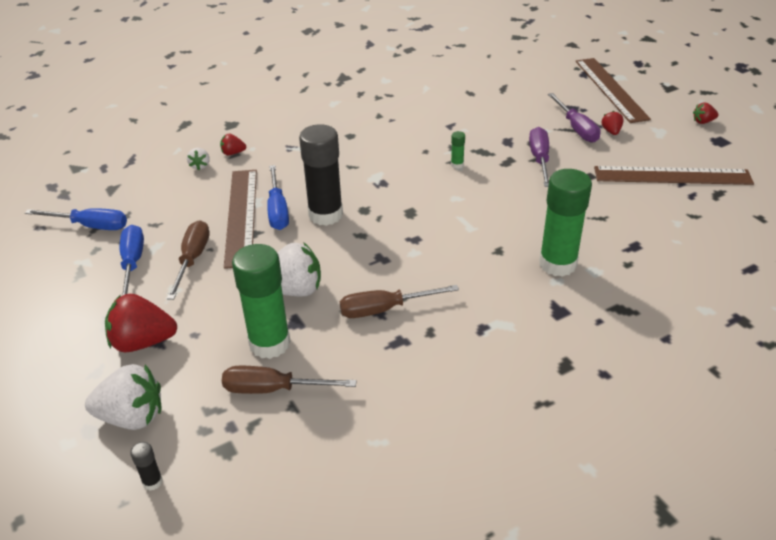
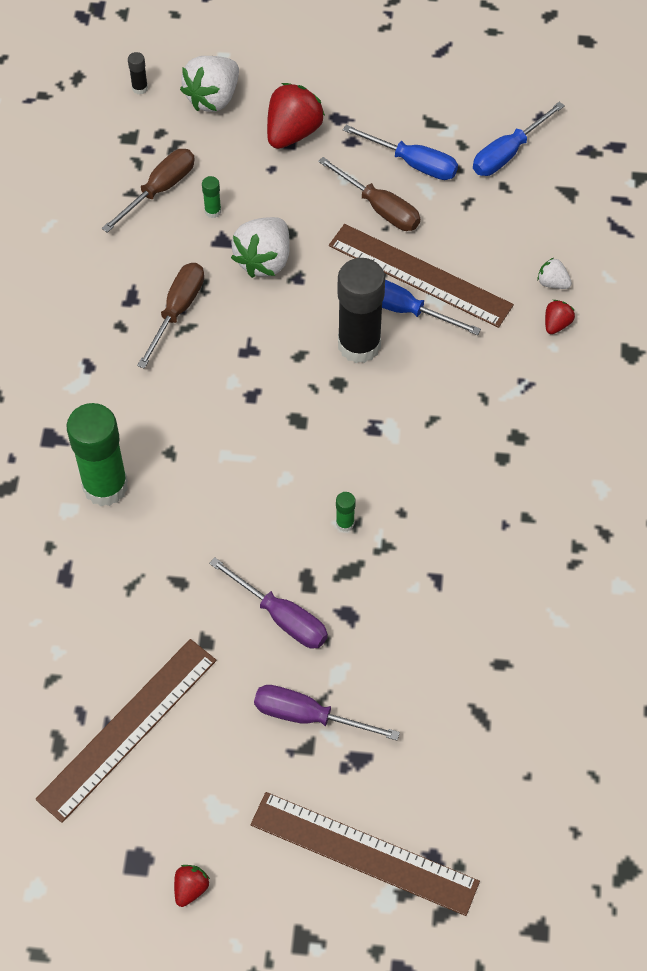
camera: 125 degrees right, 20 degrees up
(269, 343) = (213, 211): green glue stick -> green glue stick, size x0.40
(611, 131) = (267, 751): red strawberry -> none

